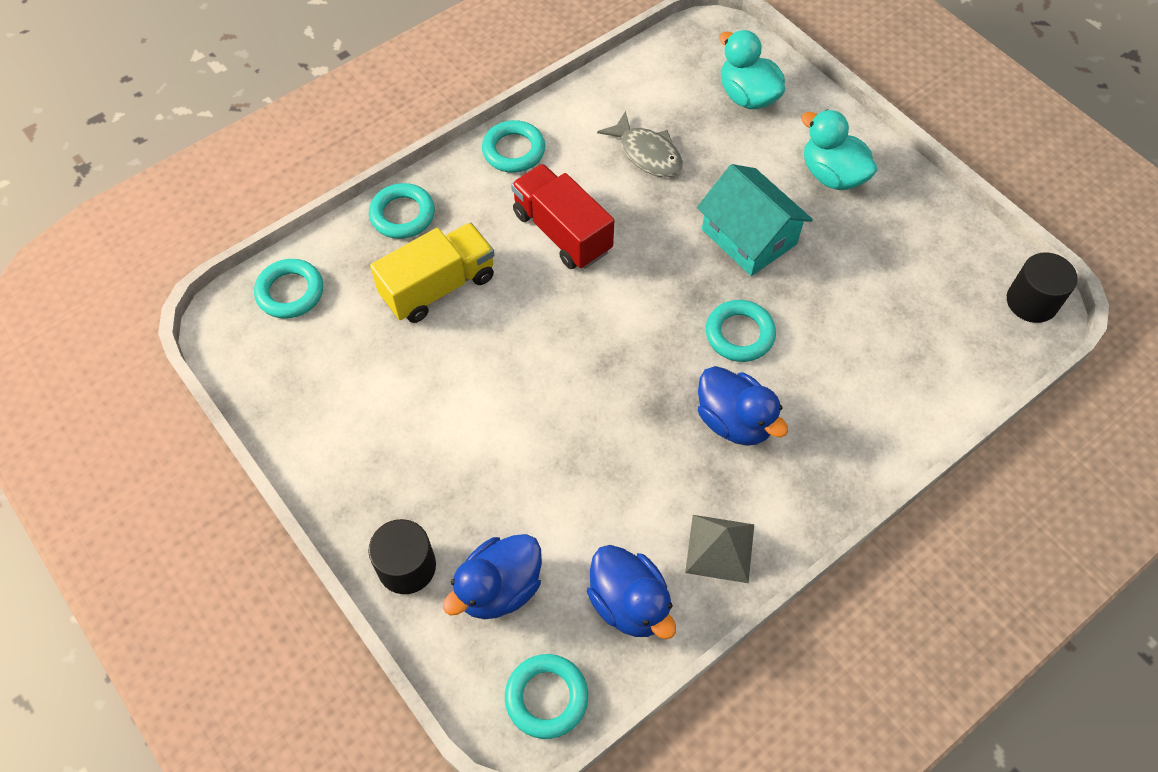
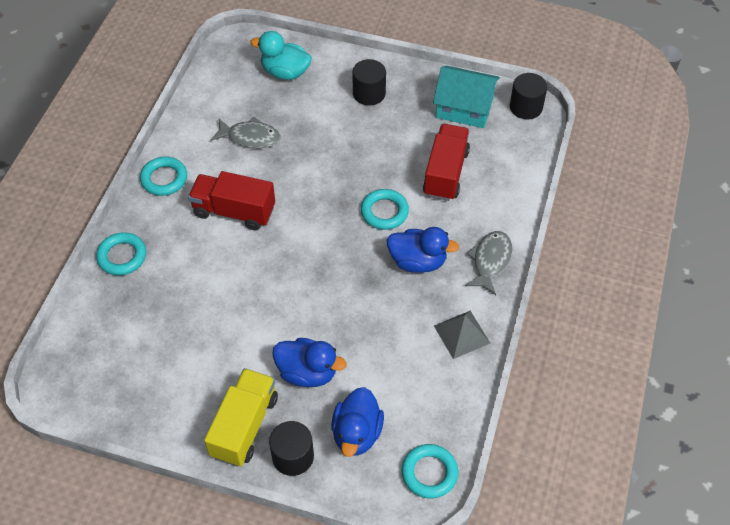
camera: 35 degrees left, 5 degrees down
(290, 292) = (84, 345): turquoise ring -> none
(438, 287) = (181, 286): yellow truck -> yellow truck (244, 426)
(629, 603) = (436, 394): blue duck -> blue duck (307, 372)
(749, 237) = (348, 154): turquoise house -> turquoise house (464, 107)
(829, 477) = (490, 261): none -> grey fish
(832, 175) = (369, 93): turquoise duck -> black cylinder
(855, 329) = (445, 173): none -> red truck

